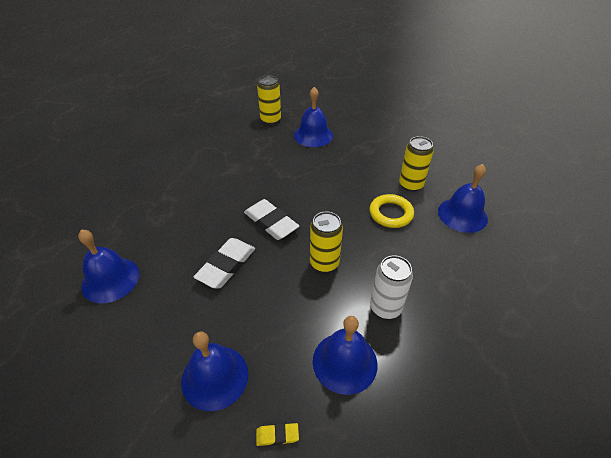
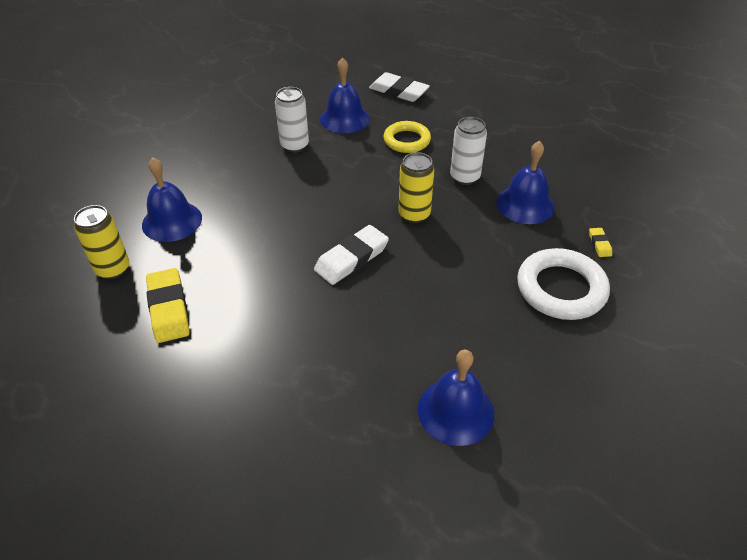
camera: 90 degrees left, 0 degrees up
(215, 377) = (561, 289): blue bell -> white ring
(226, 265) = (423, 294): white eraser -> white eraser (399, 91)
(235, 143) = (168, 309): none -> yellow eraser
(391, 213) = (341, 164): yellow ring -> yellow ring (407, 140)
(410, 185) = (294, 145): yellow can -> white can

